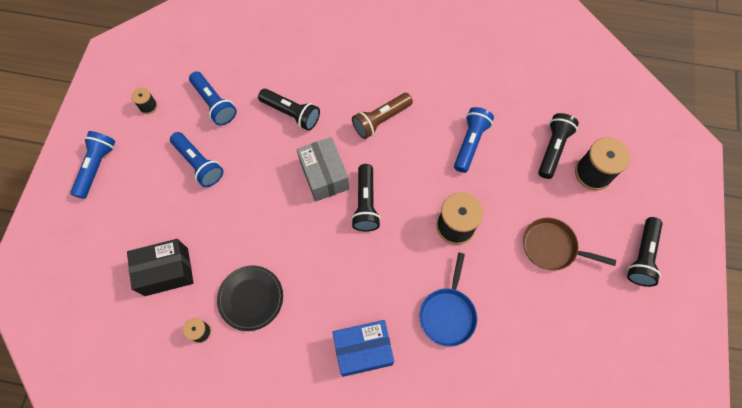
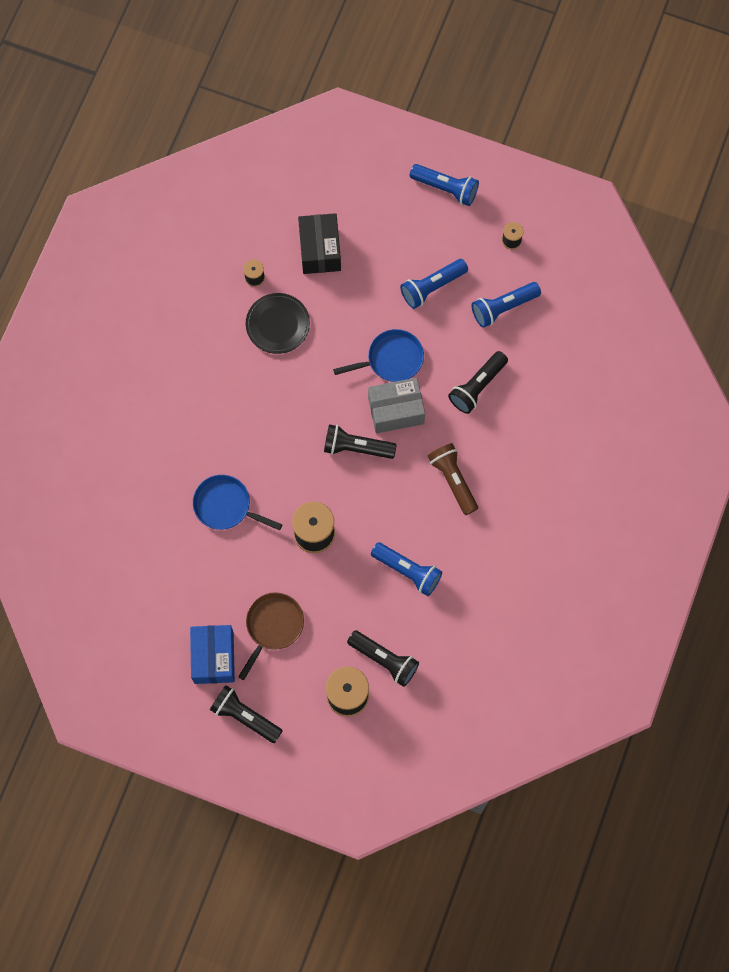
camera: 100 degrees right, 5 degrees up
(274, 187) = (391, 359): none -> blue pan
(363, 350) = (207, 420): blue box -> blue box (214, 657)

